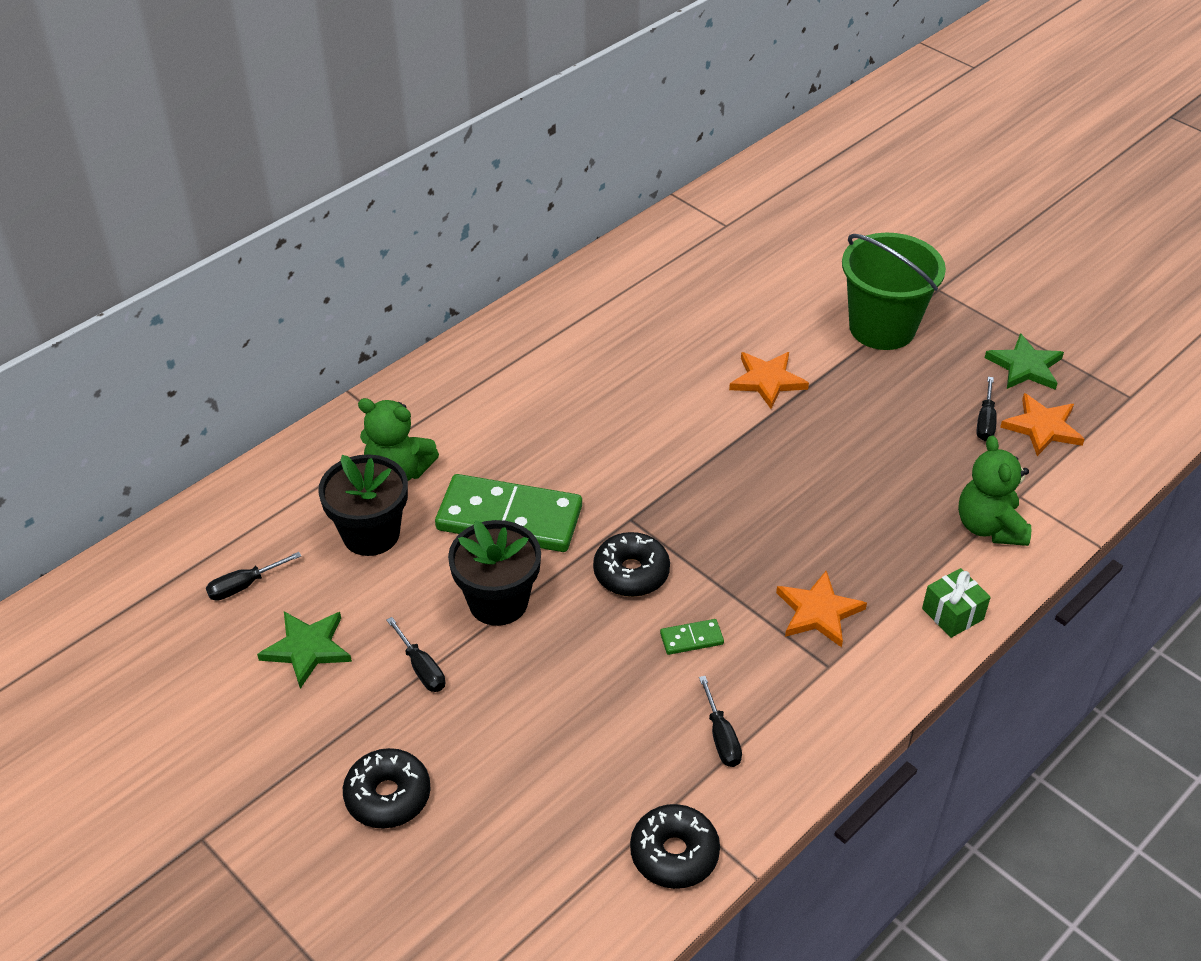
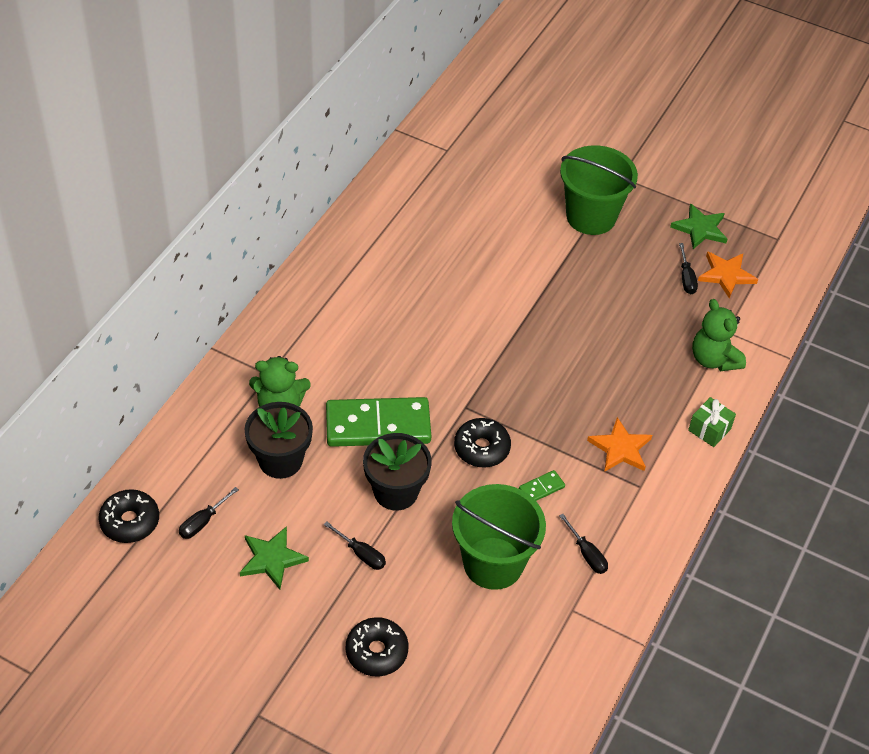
camera: 20 degrees left, 5 degrees up
(588, 719) = (493, 563): none -> green bucket
(674, 854) = (585, 642): black donut -> black donut (130, 521)
(767, 381) = (523, 276): orange star -> none

